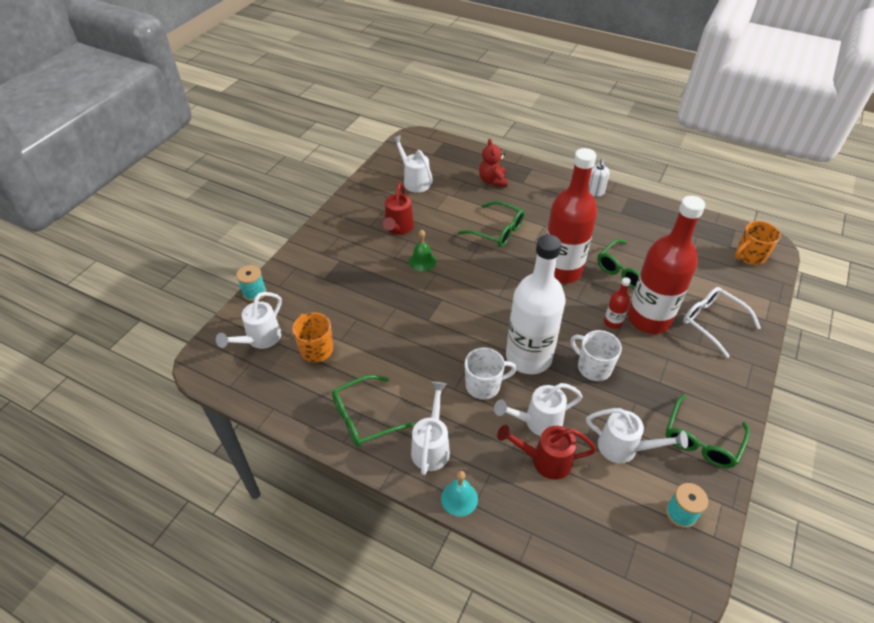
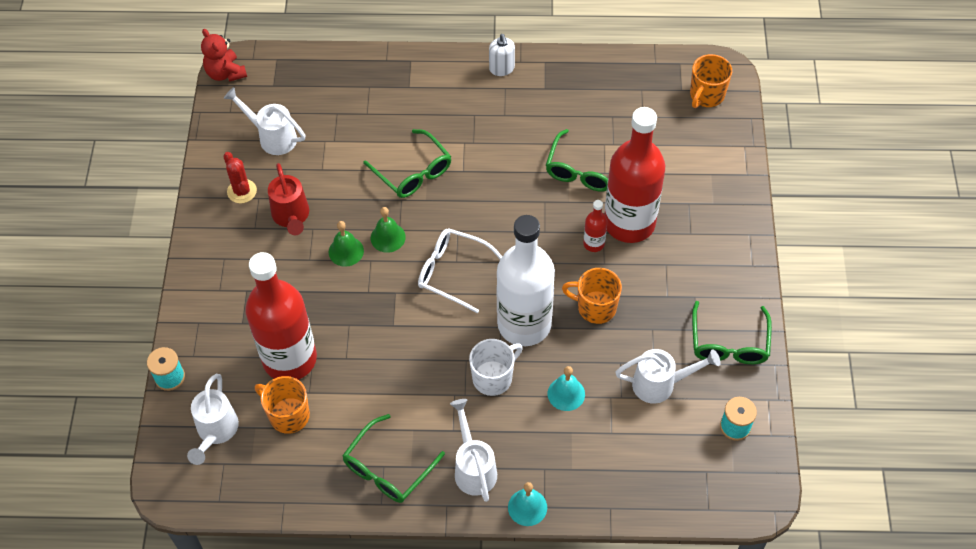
camera: 25 degrees left, 10 degrees up
(375, 203) = (242, 191): none -> red cactus
(457, 263) = (388, 237): none -> green bell
(493, 181) = (371, 99): red teddy bear -> red teddy bear (225, 73)
(497, 231) = (413, 172): green glasses -> green glasses turned 45 degrees clockwise
(537, 422) = (566, 393): white watering can -> turquoise bell
(545, 460) = (591, 431): red watering can -> none
(561, 270) = (511, 198): red bottle -> red bottle (289, 359)
(593, 367) = (595, 307): white mug -> orange mug
(712, 322) = (695, 200): white glasses -> white glasses (452, 272)

